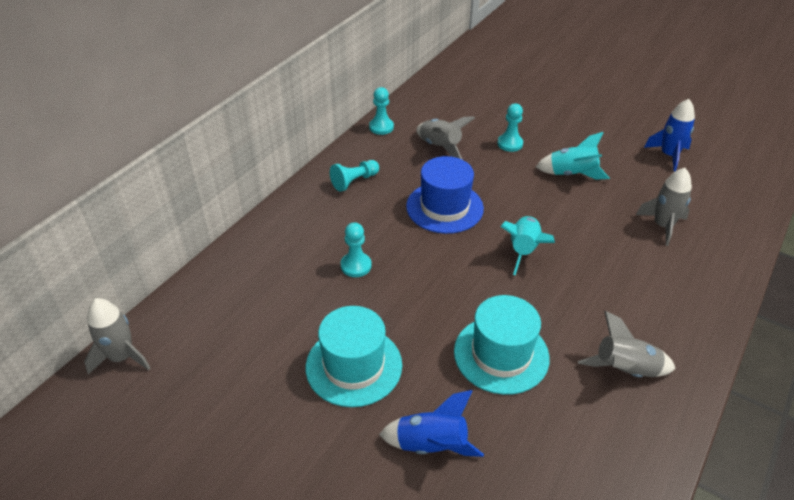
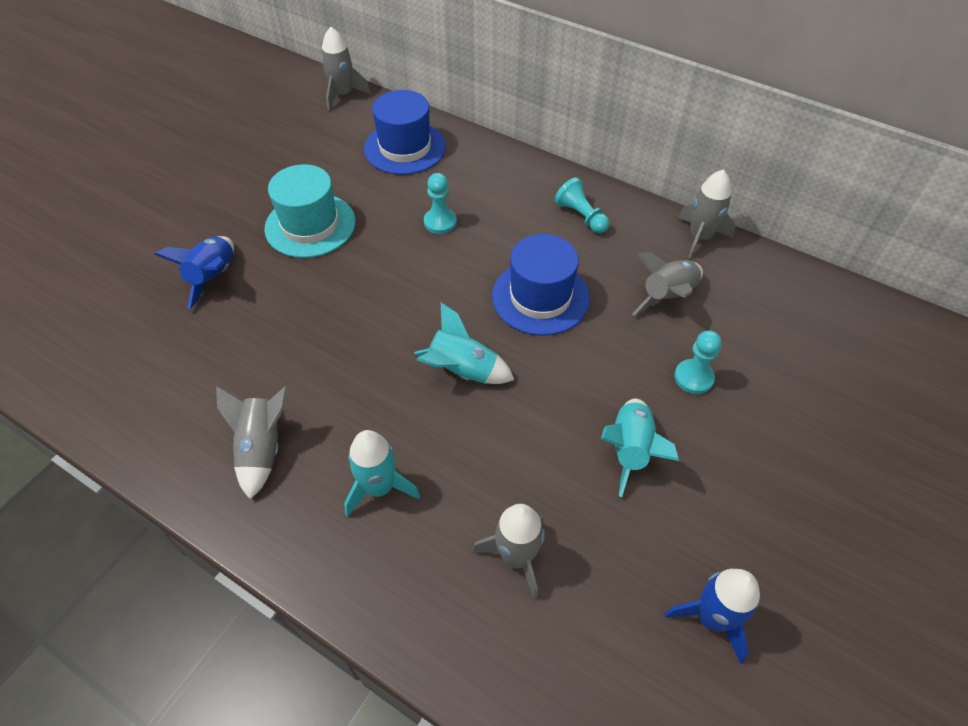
camera: 90 degrees right, 10 degrees up
(239, 295) = (405, 148): none -> blue hat
(381, 127) = (699, 237): turquoise pawn -> grey rocket
(501, 354) = (304, 335): turquoise hat -> none
(636, 294) = (379, 487): none -> turquoise rocket

